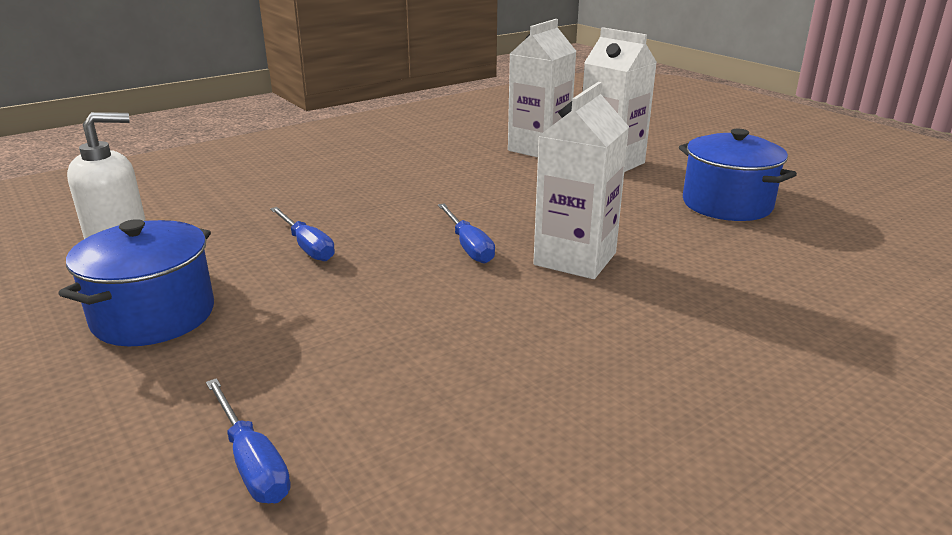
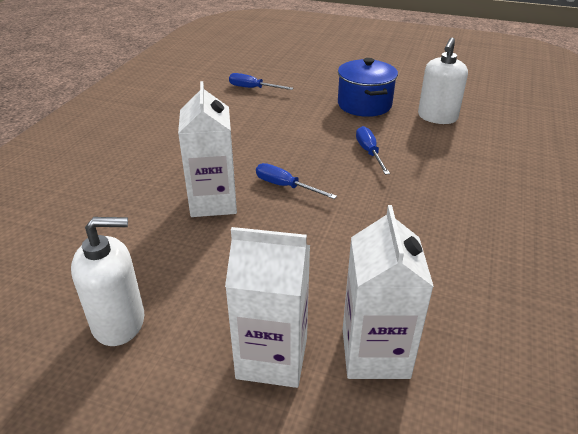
camera: 145 degrees right, 10 degrees up
(307, 247) = (369, 152): blue screwdriver -> blue screwdriver turned 60 degrees clockwise
(727, 204) = (119, 322): blue pot -> white soap dispenser

